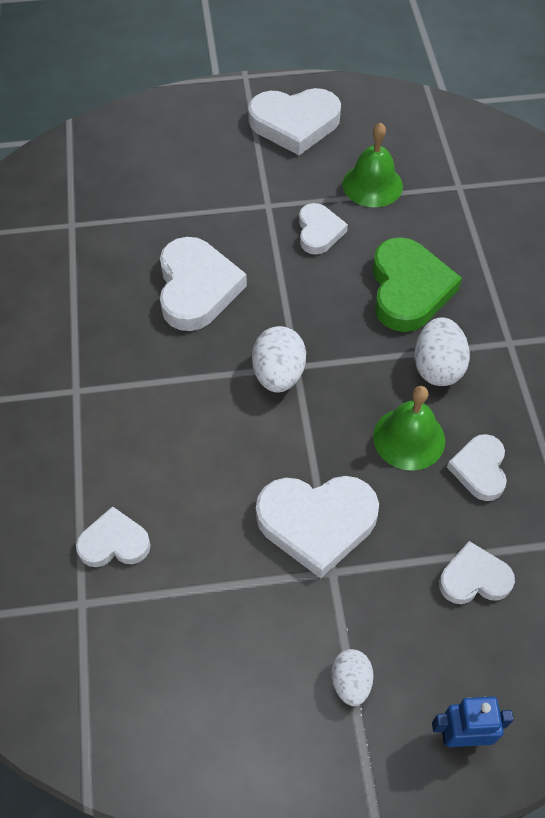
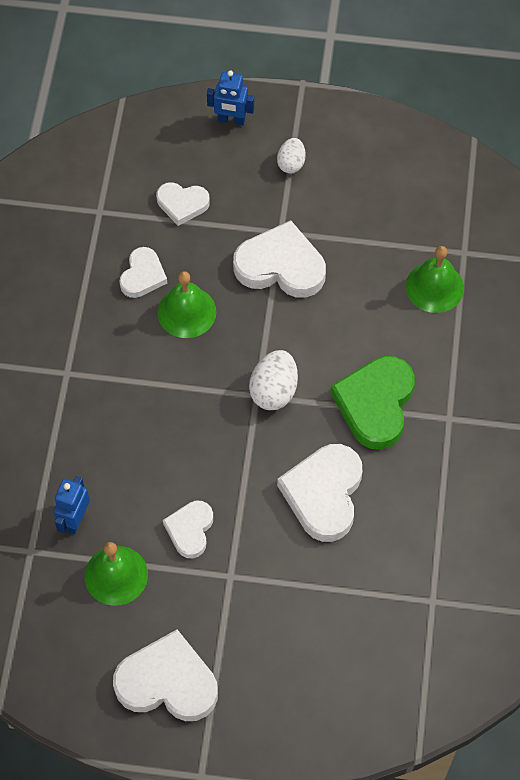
camera: 165 degrees left, 5 degrees up
(114, 543) = (434, 287): white heart -> green bell
(408, 289) = (130, 445): green heart -> green heart (375, 404)
(431, 217) = (75, 520): none -> blue robot
(437, 367) = (138, 365): white egg -> none

